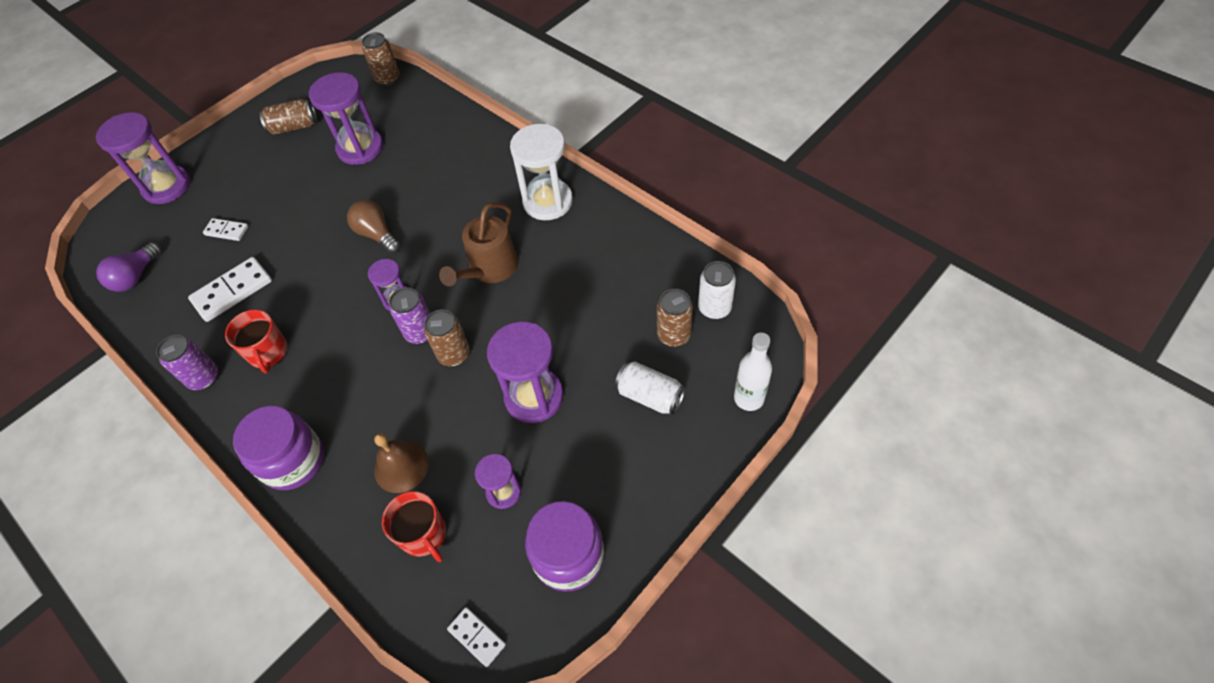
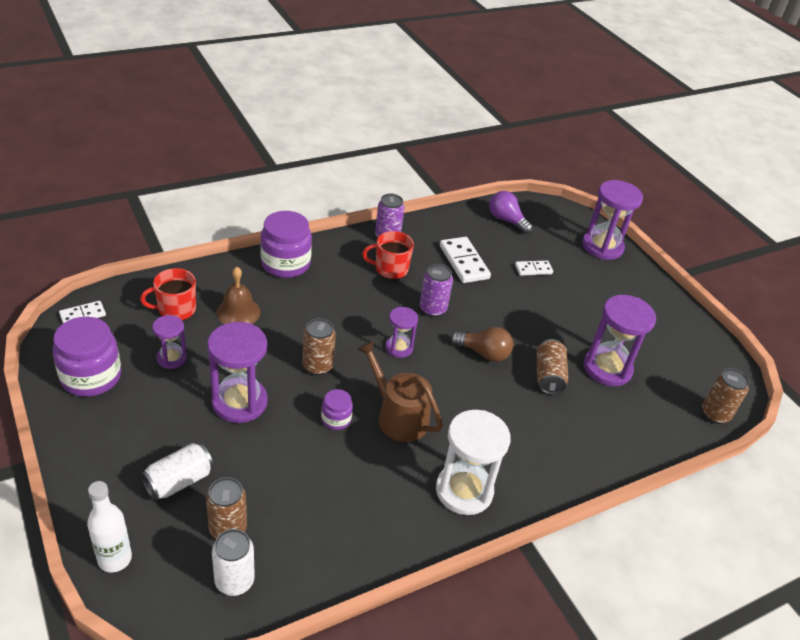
camera: 100 degrees right, 15 degrees down
(226, 231) = (533, 269): white domino -> white domino turned 45 degrees clockwise
(294, 127) = (656, 331): brown can -> brown can (548, 376)
(377, 234) = (483, 353): brown light bulb -> brown light bulb turned 45 degrees clockwise
(420, 333) = (354, 352): purple can -> purple can (432, 309)
(516, 312) = (336, 419): none -> purple jar

